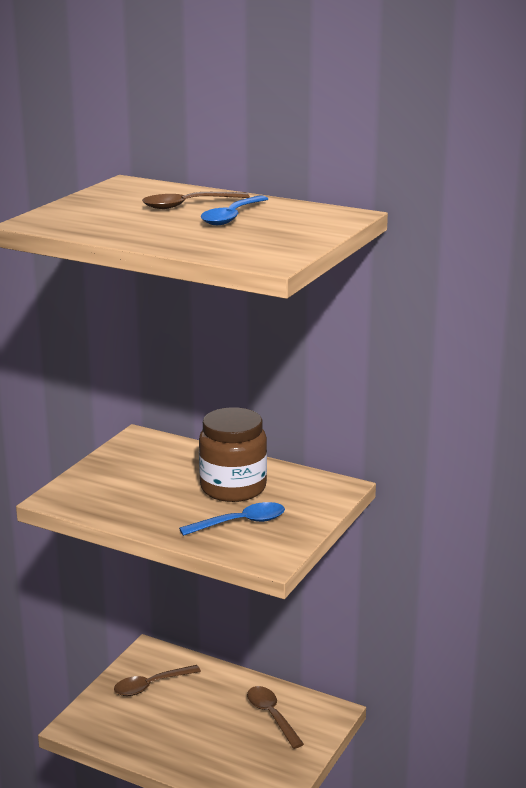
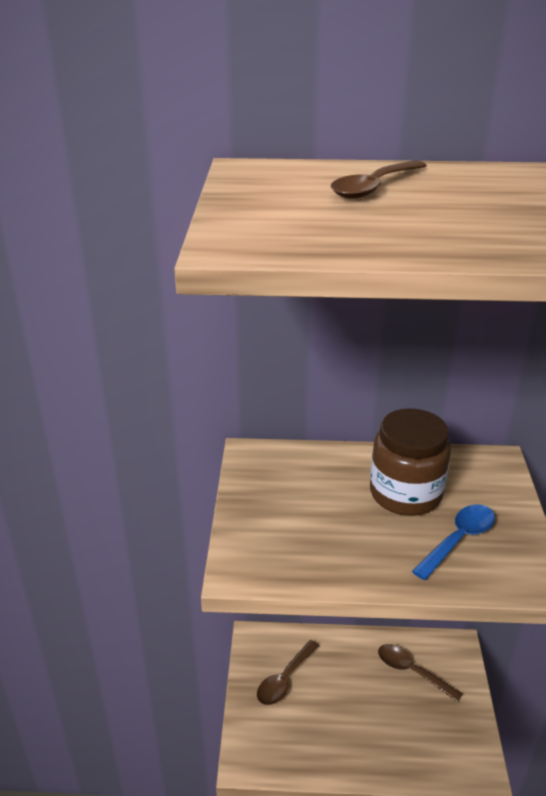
camera: 25 degrees left, 10 degrees up
(232, 217) = (454, 196): blue spoon -> none

